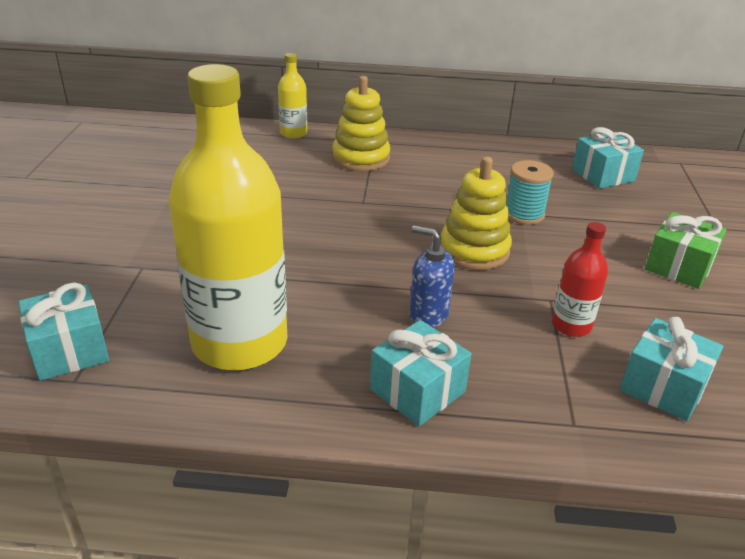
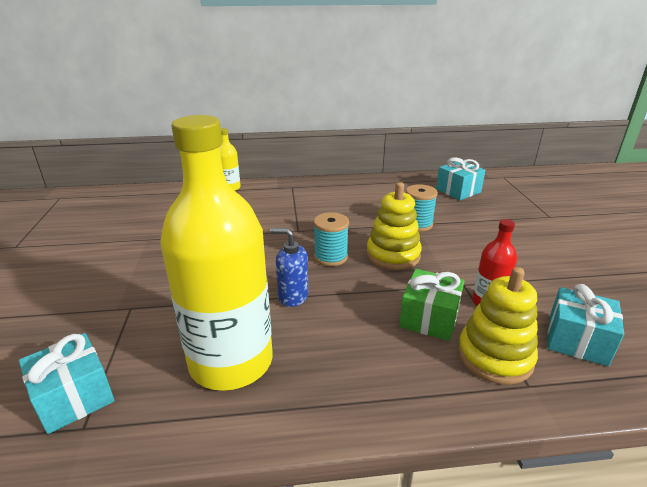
camera: 10 degrees left, 5 degrees down
(361, 158) = (285, 199): yellow stacking toy -> yellow stacking toy (494, 356)
(393, 241) = (330, 257): none -> turquoise spool
(417, 390) = (394, 379): turquoise gift -> none
(428, 315) = (378, 311): blue soap dispenser -> blue soap dispenser (293, 296)
(679, 266) = (539, 246): green gift -> green gift (429, 318)

